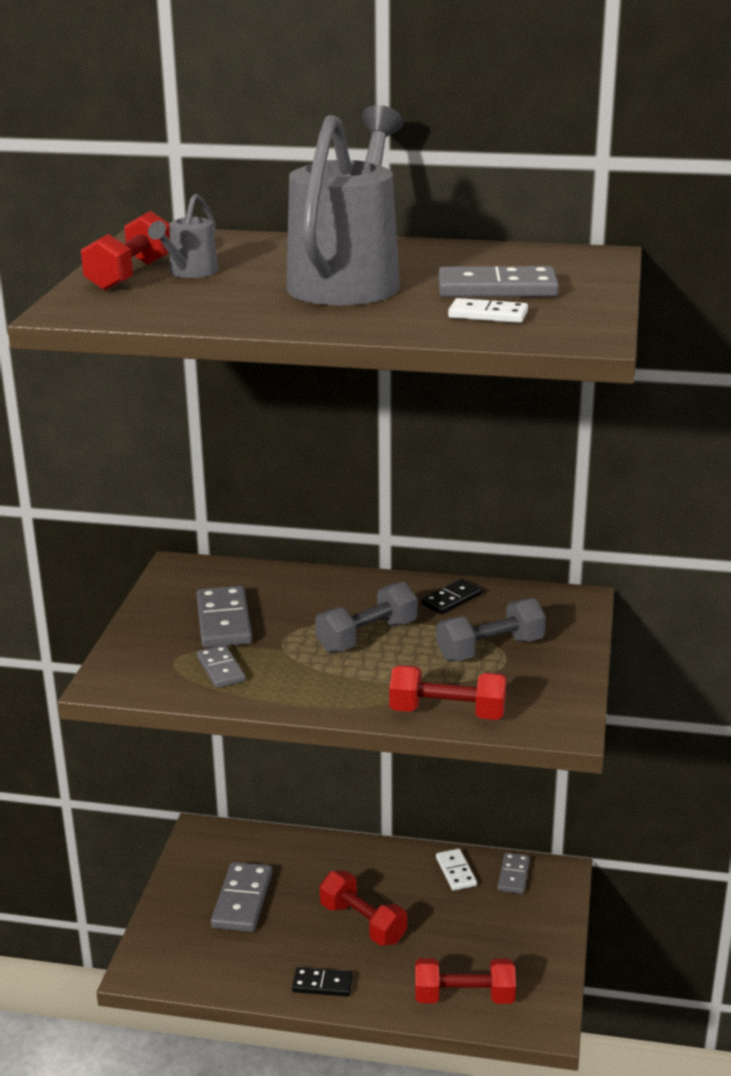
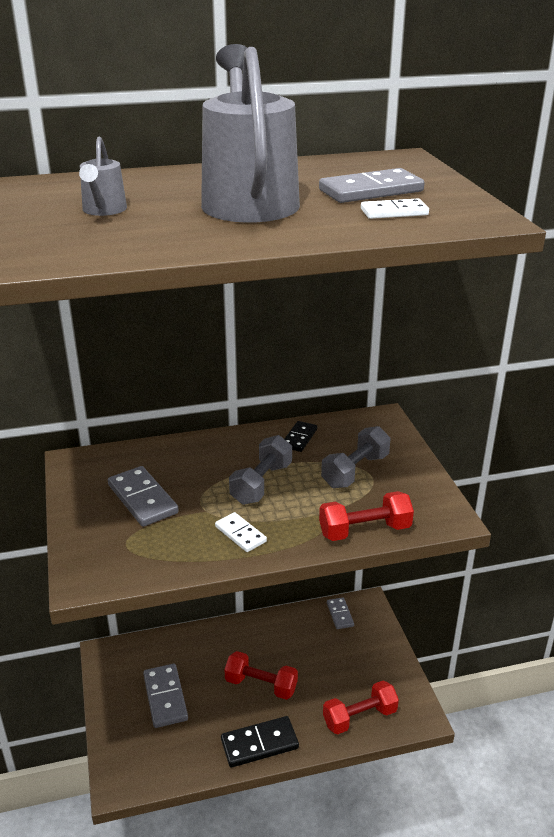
camera: 25 degrees left, 5 degrees up
(130, 275) = (51, 220): red dumbbell -> none
(220, 669) = (169, 542): grey domino -> none
(322, 984) = (259, 744): black domino -> black domino, size x1.64
(456, 871) = (301, 624): white domino -> white domino (240, 534)

